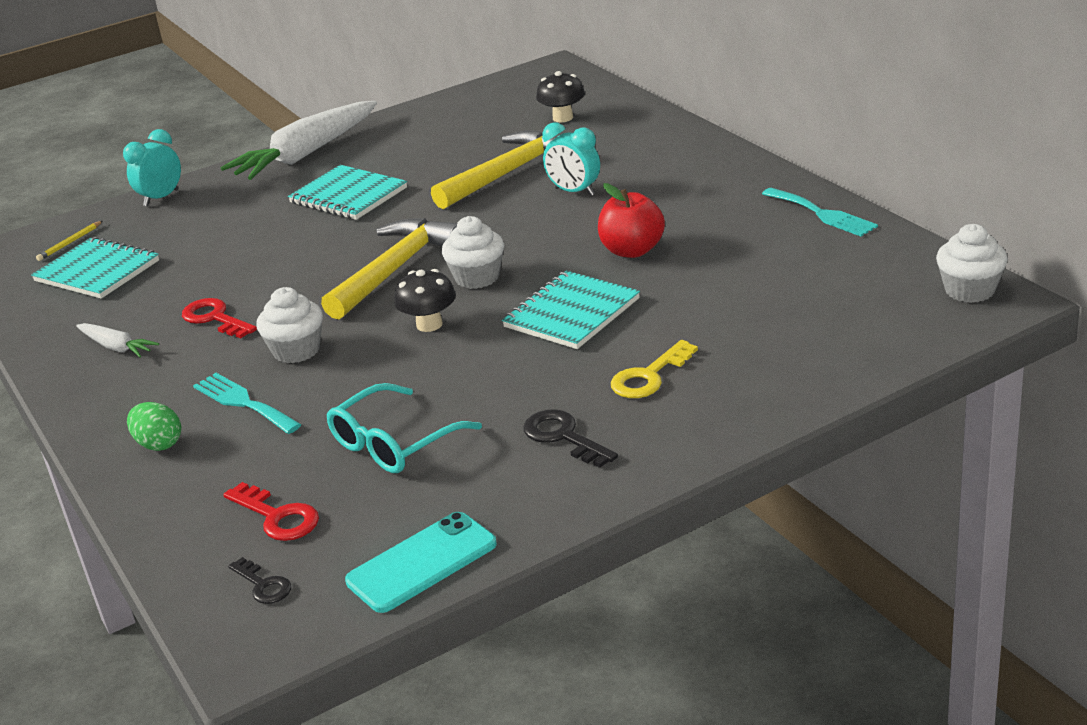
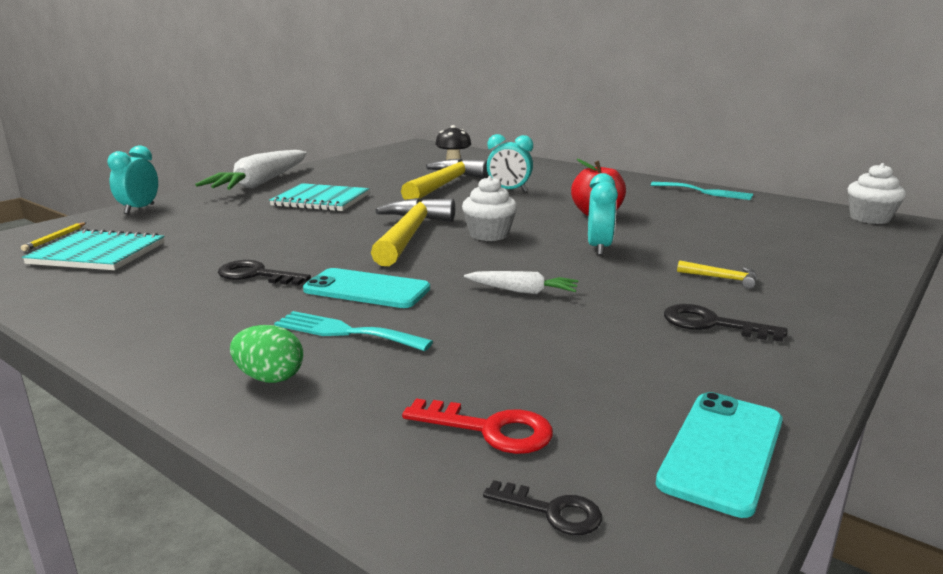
camera: 25 degrees left, 10 degrees down
(116, 347) = (156, 303): white carrot -> white carrot (522, 291)
(215, 318) = (256, 275): red key -> black key
(296, 350) = (367, 289): white cupcake -> turquoise phone
(395, 443) = (550, 346): turquoise glasses -> none
(429, 324) = (481, 263): black mushroom -> none
(571, 313) = (599, 248): turquoise notebook -> turquoise clock
(649, 376) = (722, 278): yellow key -> yellow hammer

